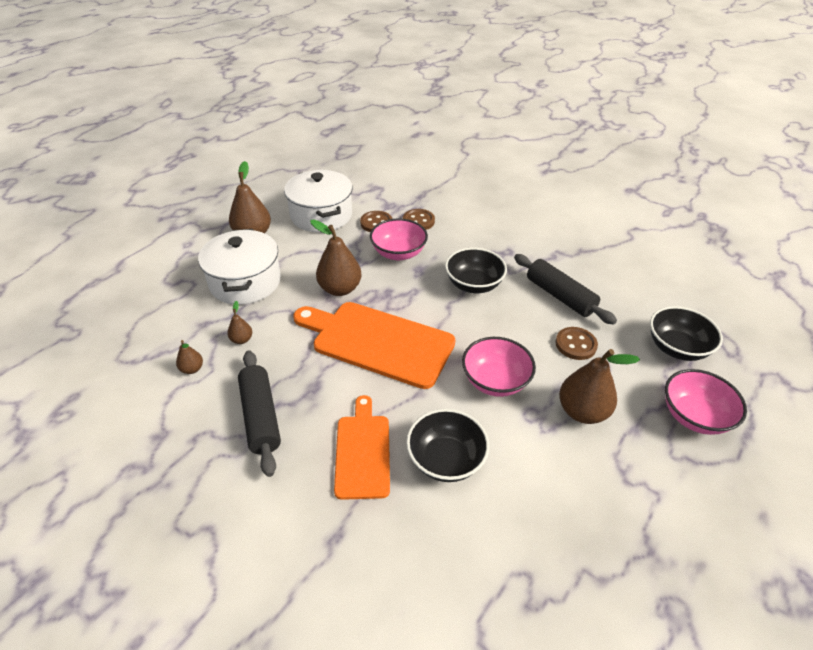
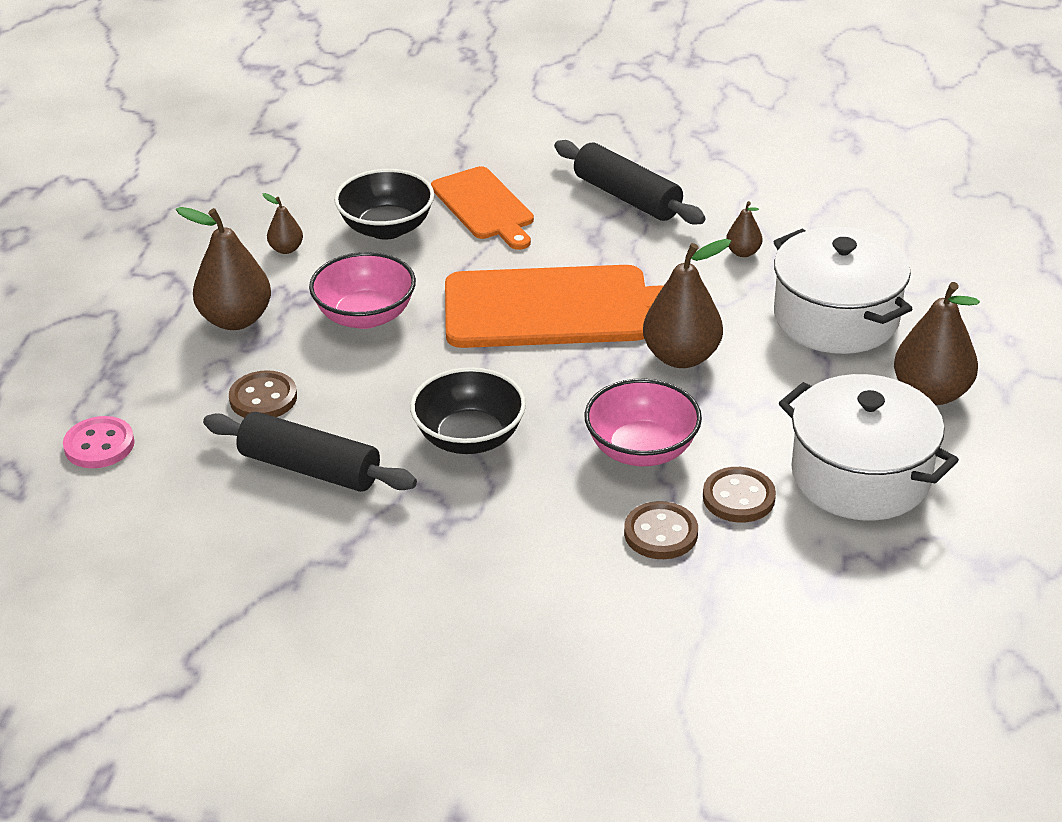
camera: 155 degrees right, 5 degrees down
(192, 369) = (762, 208): brown pear -> brown pear (286, 249)
(676, 348) = (99, 445): black bowl -> pink button
(694, 416) = (80, 361): pink bowl -> none

